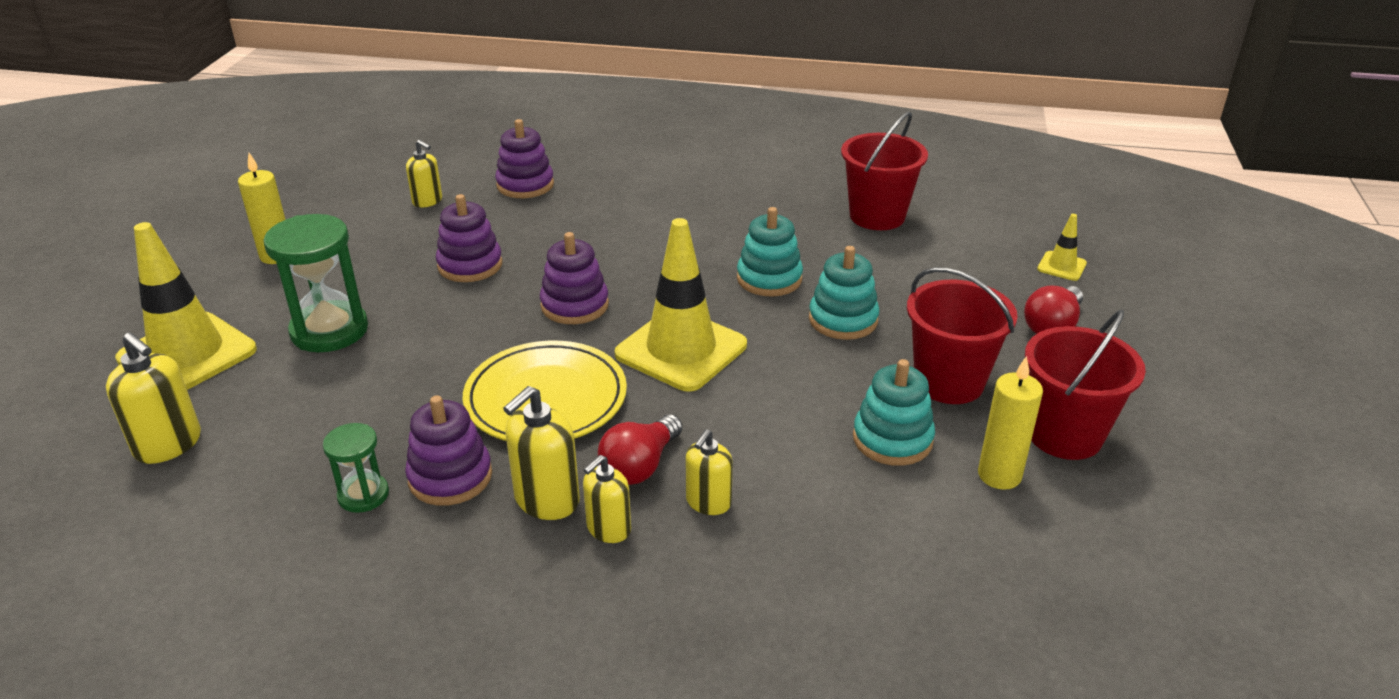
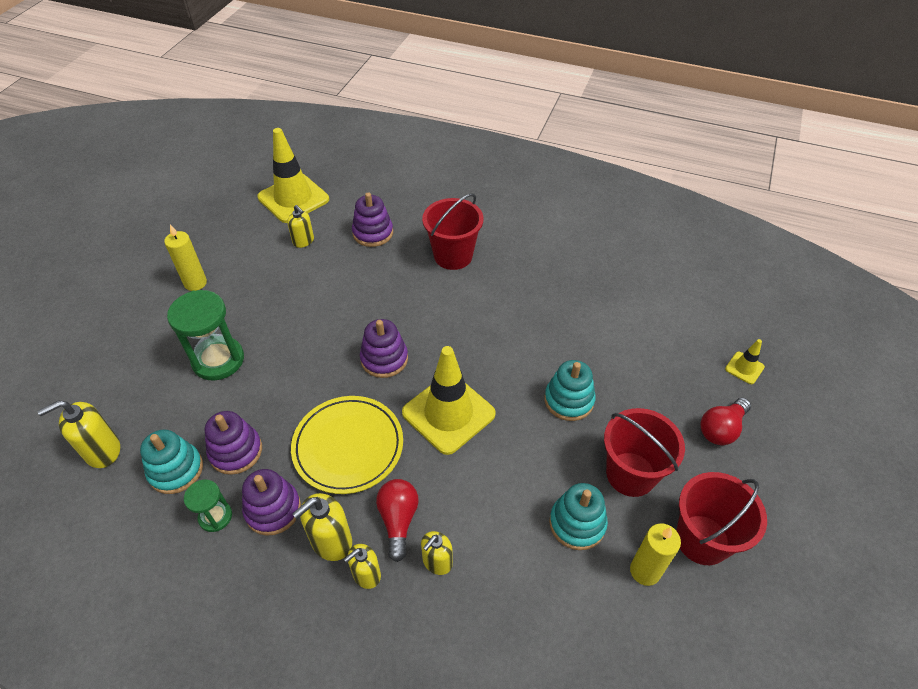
camera: 10 degrees right, 15 degrees up
(168, 445) = (102, 451): yellow soap dispenser -> yellow soap dispenser turned 105 degrees clockwise
(187, 354) = (125, 369): yellow traffic cone -> yellow traffic cone (293, 198)
(470, 265) = (321, 309): purple stacking toy -> purple stacking toy (236, 451)
(640, 466) = (398, 520): red light bulb -> red light bulb turned 135 degrees clockwise
(769, 279) = (525, 351): turquoise stacking toy -> turquoise stacking toy (176, 470)
(877, 216) = (618, 297): red bucket -> red bucket (453, 256)

